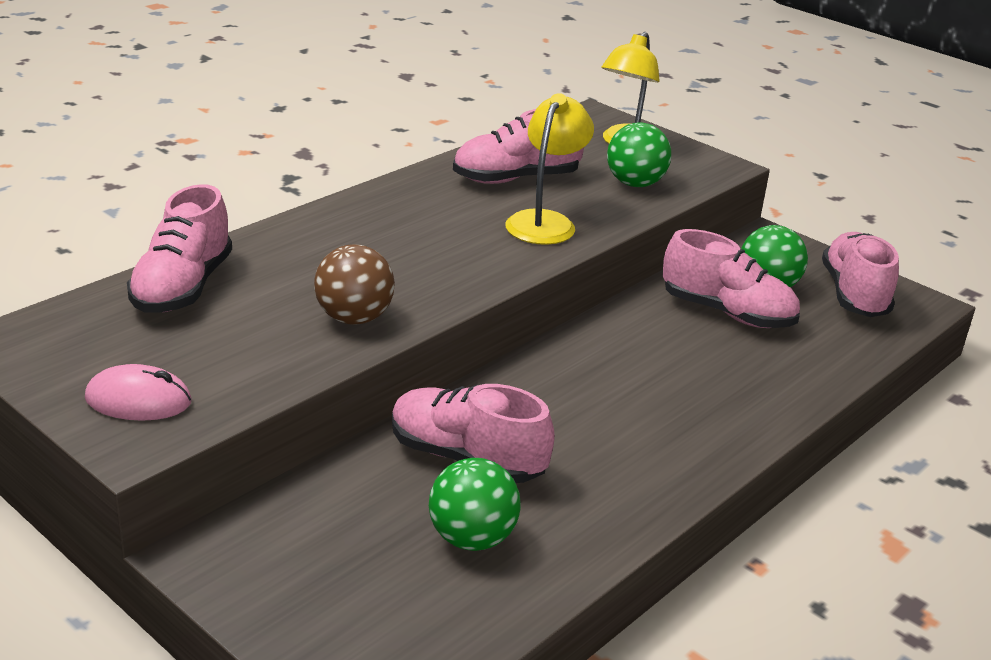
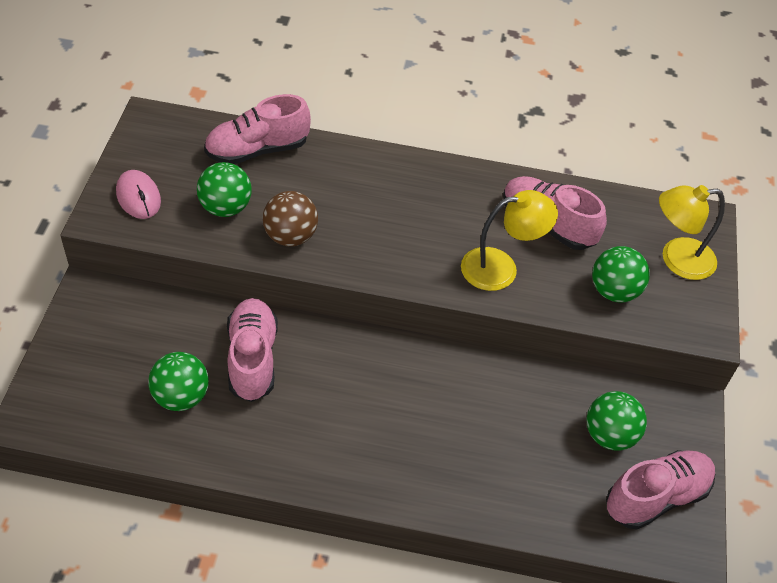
camera: 55 degrees right, 20 degrees up
(249, 343) = (225, 207): none -> green ball
(727, 313) = (545, 424): pink shoe -> none

